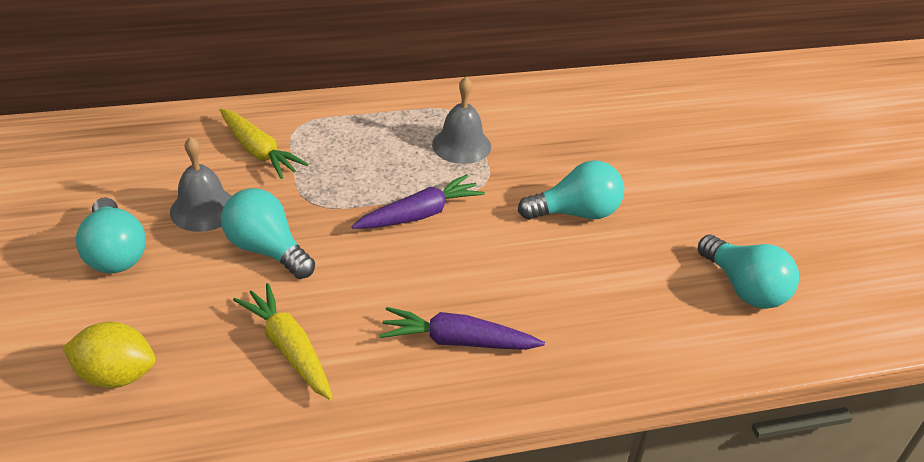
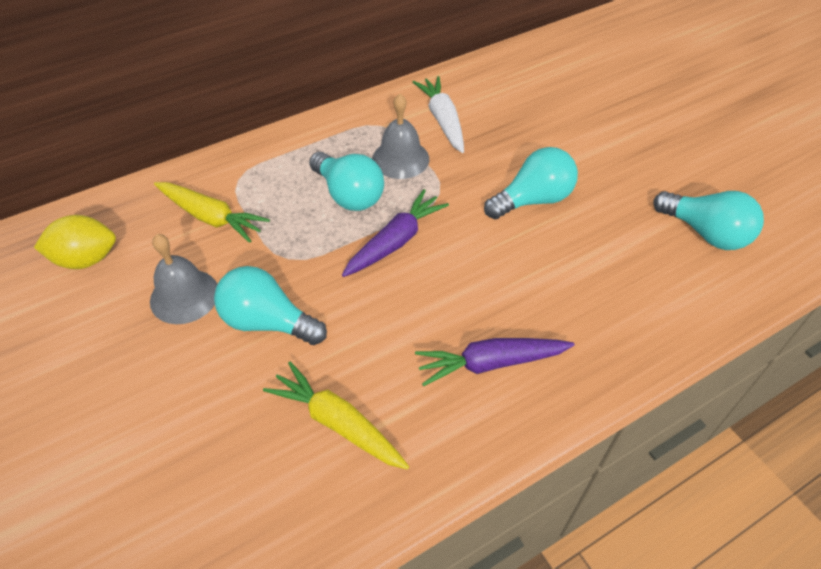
camera: 15 degrees left, 10 degrees up
(115, 253) = (114, 372): turquoise light bulb -> turquoise light bulb (349, 195)
(116, 375) = (178, 511): yellow lemon -> yellow lemon (86, 259)
(521, 121) = (442, 120): none -> white carrot

